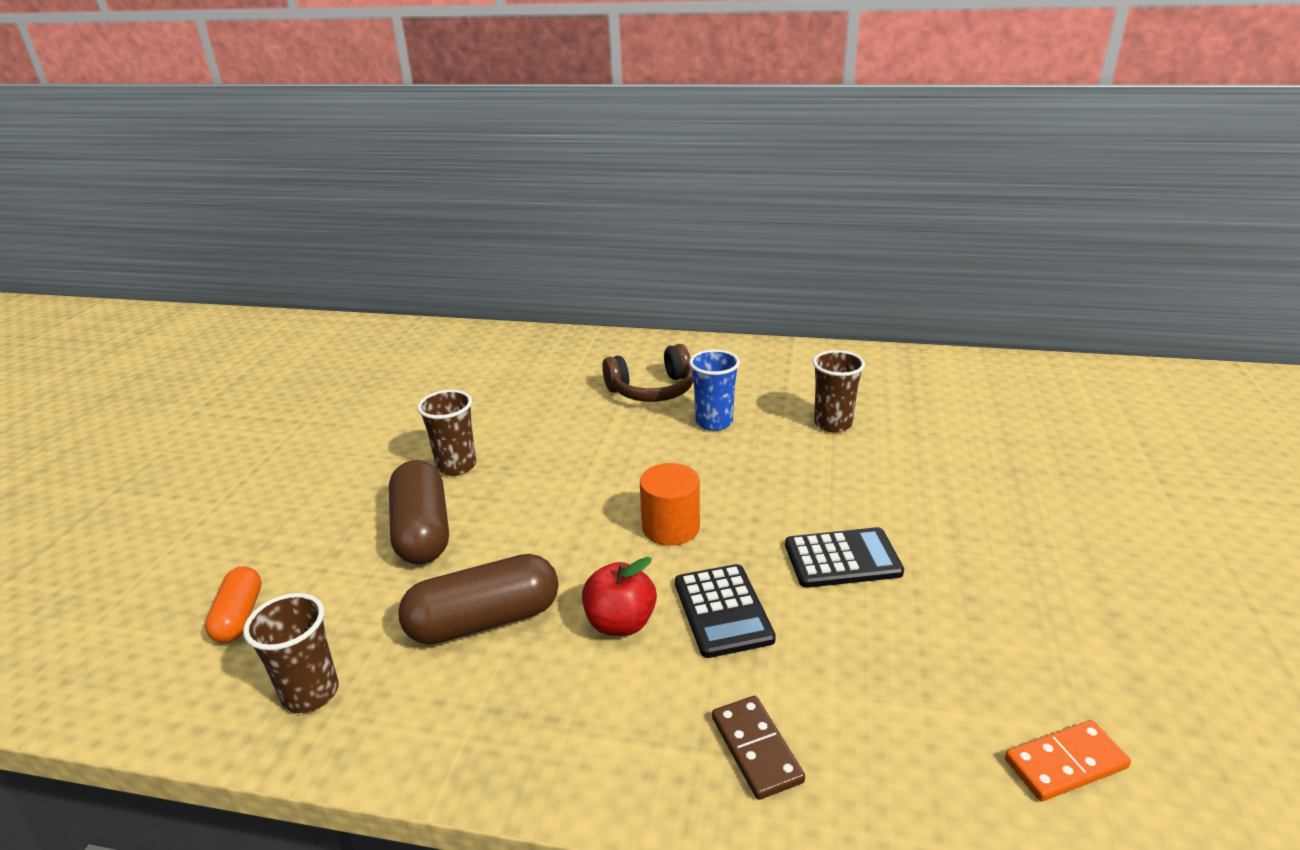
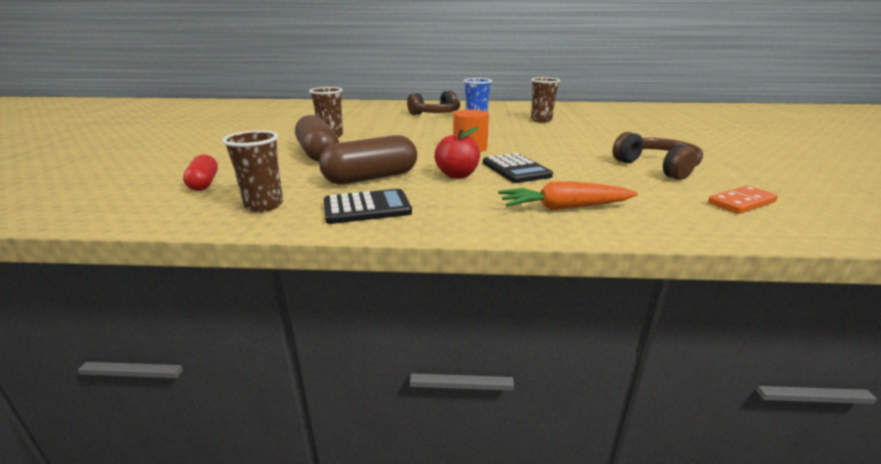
camera: 10 degrees left, 5 degrees down
(239, 616) = (204, 183): orange capsule -> red capsule
(756, 749) = (564, 208): brown domino -> orange carrot
(842, 559) = (573, 153): black calculator -> black calculator (367, 208)
(972, 623) = (657, 167): none -> brown headphones

